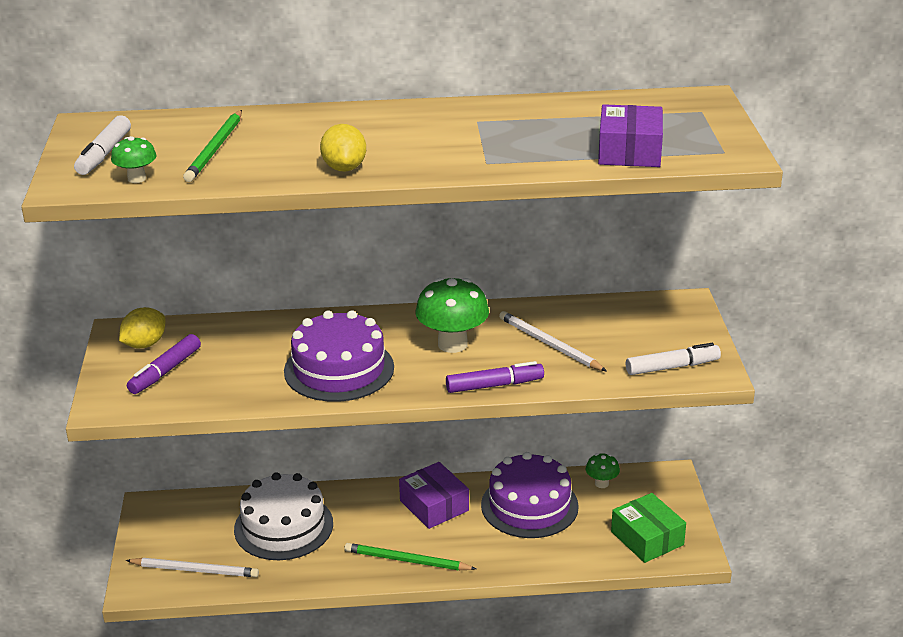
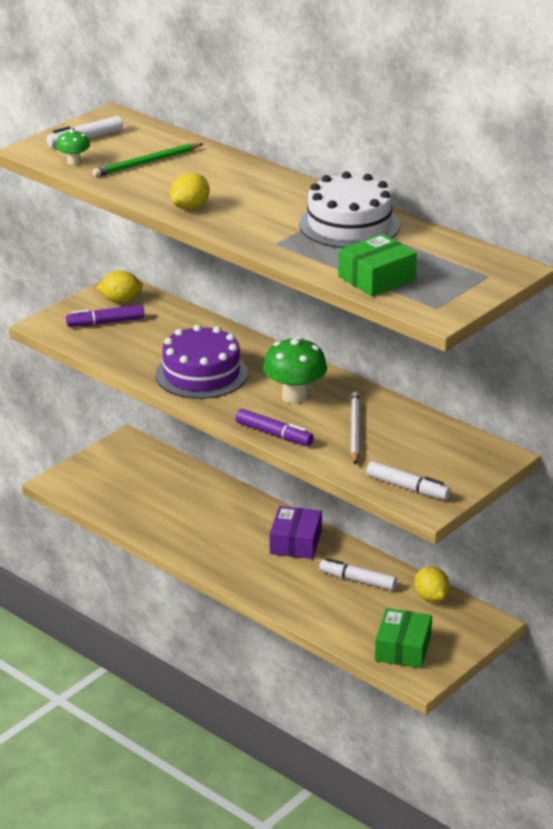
camera: 45 degrees right, 0 degrees up
(195, 570) = (100, 492): white pencil -> none
(283, 526) = (185, 498): white cake -> white cake (349, 225)
(407, 561) = (227, 564): green pencil -> none
(529, 505) = (357, 580): purple cake -> white marker
(601, 483) = (431, 597): green mushroom -> yellow lemon
(629, 151) = (376, 278): purple box -> green box

